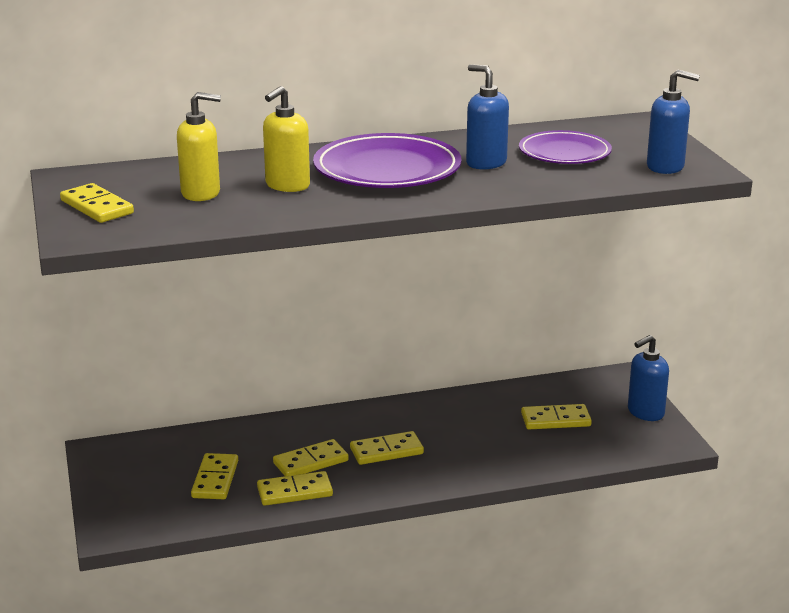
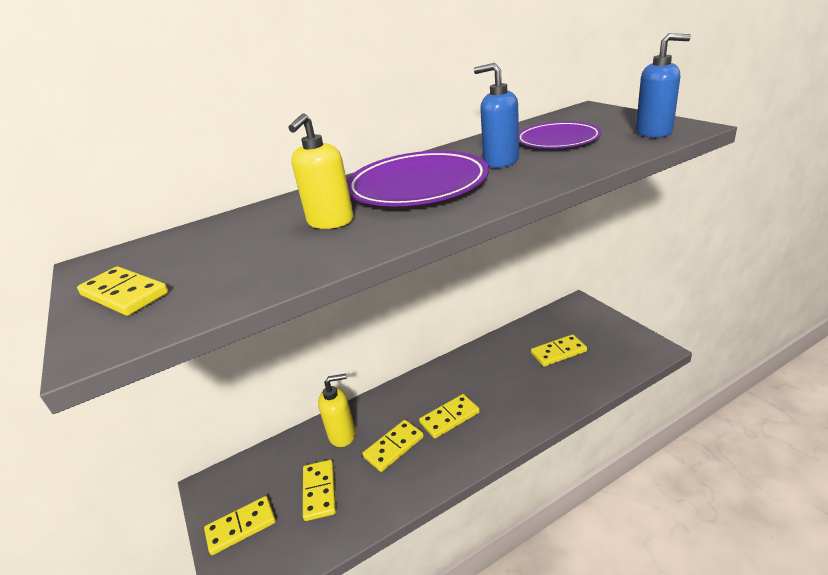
camera: 10 degrees left, 5 degrees up
(201, 193) = (243, 250): yellow soap dispenser -> yellow soap dispenser (342, 434)
(295, 492) = (393, 486): yellow domino -> yellow domino (241, 527)
(645, 412) = (615, 329): blue soap dispenser -> none

